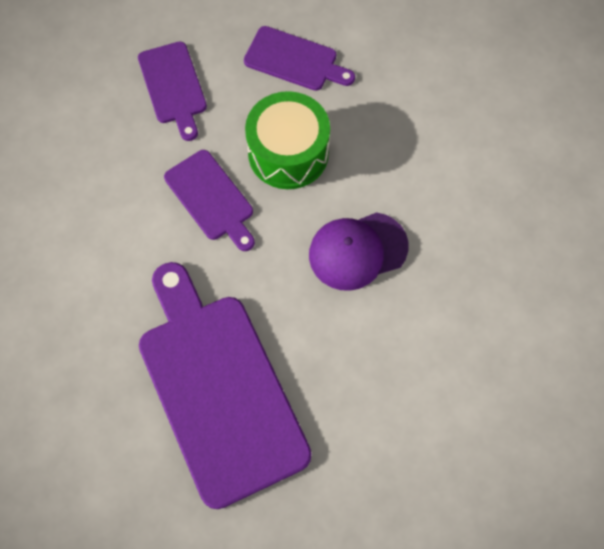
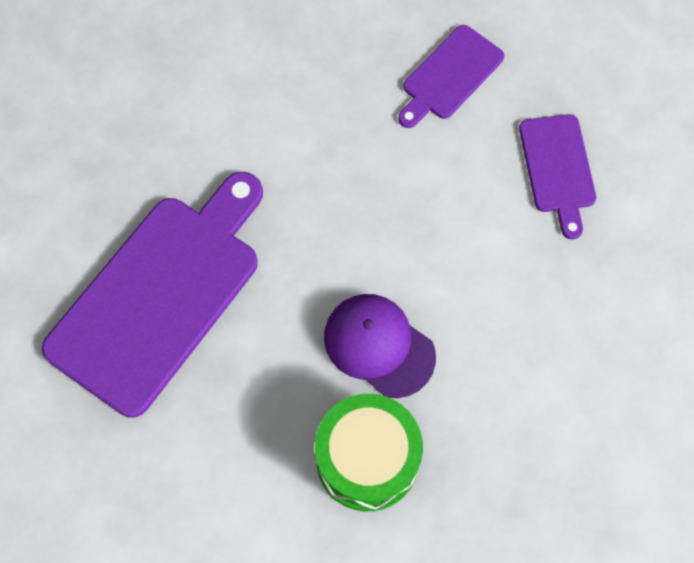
camera: 60 degrees right, 0 degrees up
(211, 198) = (350, 179): purple cutting board -> none
(288, 153) = (446, 221): green drum -> green drum (367, 459)

